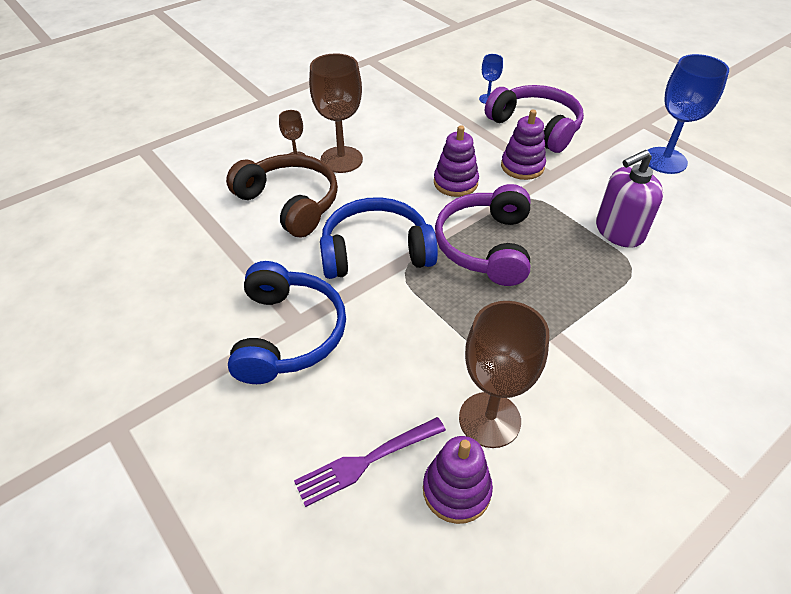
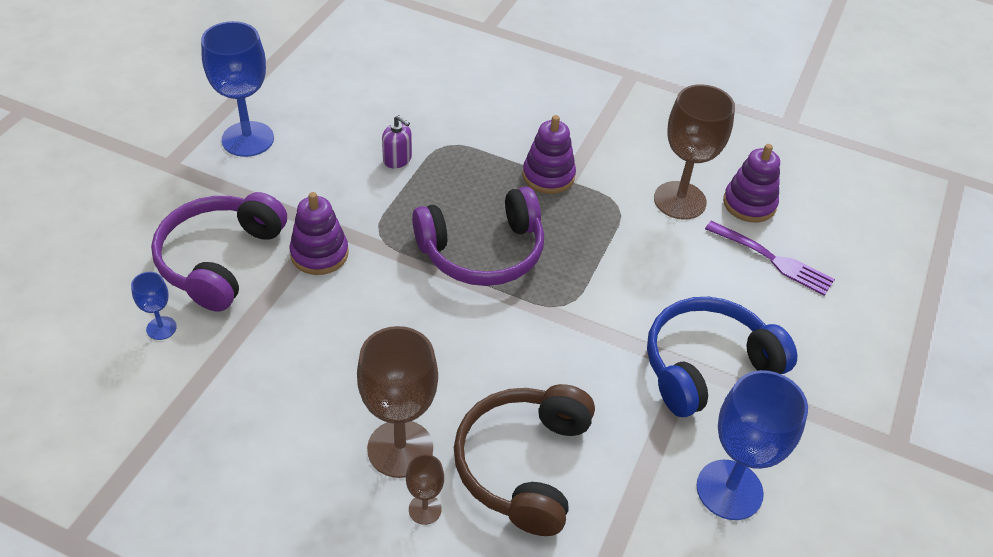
camera: 120 degrees left, 0 degrees up
(186, 292) = (729, 490): none -> blue goblet
(376, 251) = (550, 340): blue headphones -> none
(455, 183) = (386, 307): purple stacking toy -> purple stacking toy (548, 176)
(619, 231) = (397, 159): purple soap dispenser -> purple soap dispenser, size x0.54

